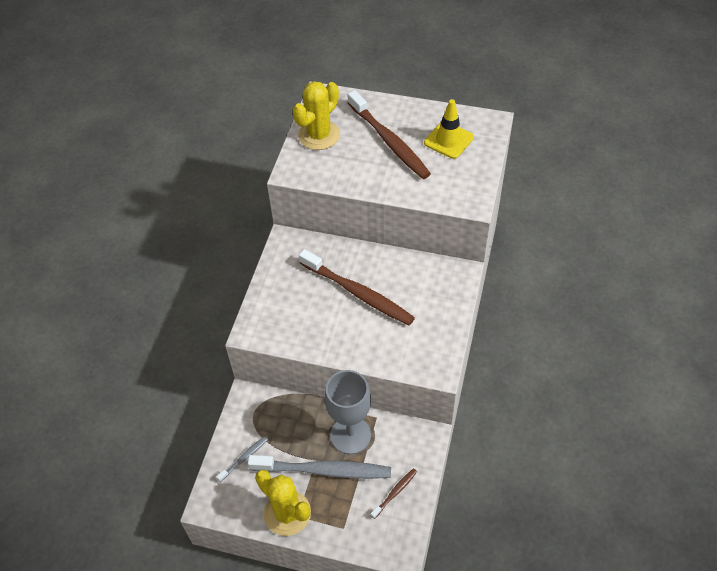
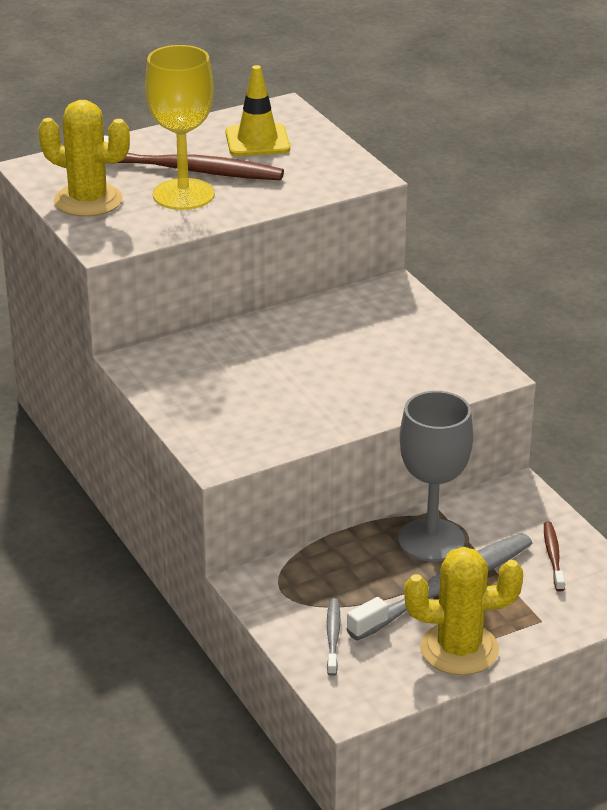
camera: 45 degrees left, 20 degrees down
(319, 135) = (88, 200): yellow cactus -> yellow cactus turned 60 degrees counterclockwise
(358, 293) = (300, 361): brown toothbrush -> none
(366, 159) = (183, 194): none -> yellow goblet

